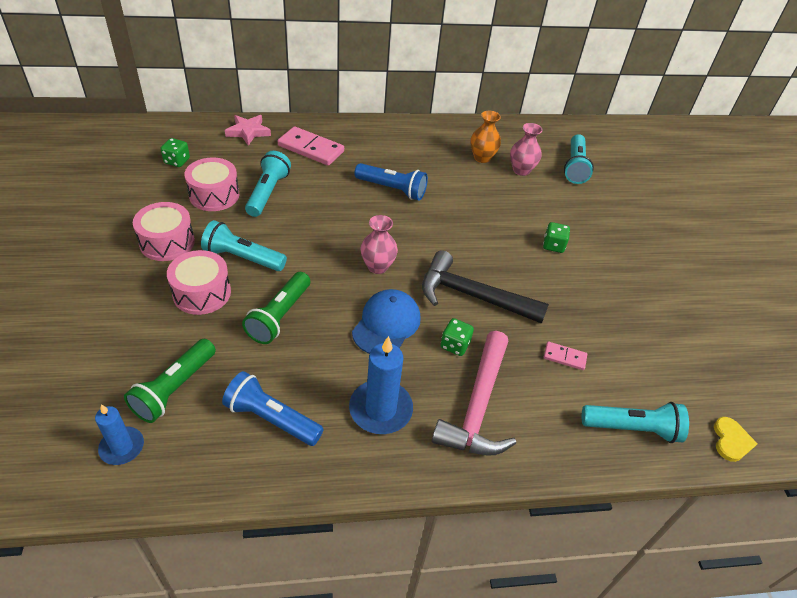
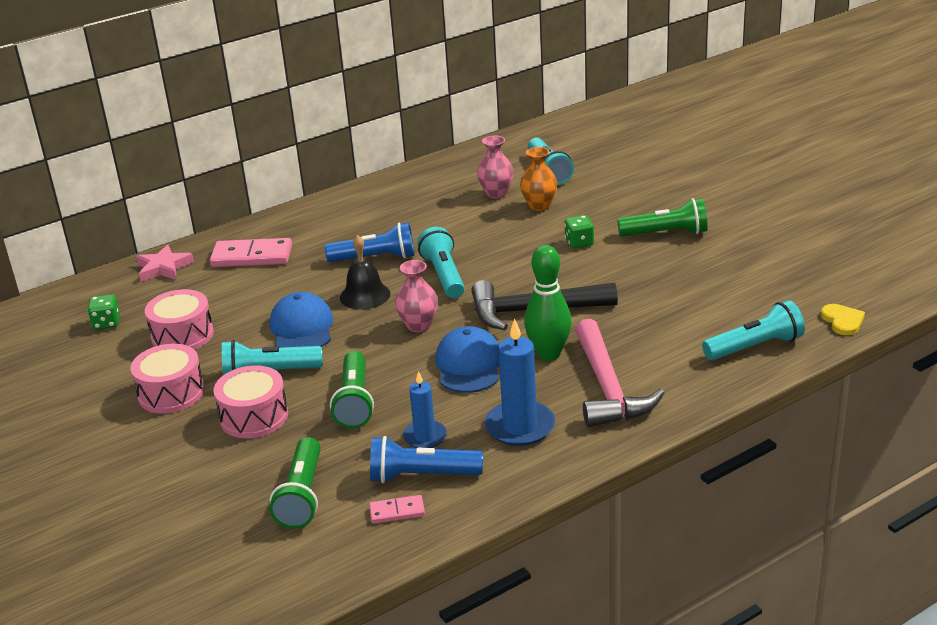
camera: 20 degrees left, 15 degrees down
(122, 447) = (294, 556): blue candle -> blue candle (425, 437)
(268, 193) = (241, 311): turquoise flashlight -> turquoise flashlight (444, 275)
(295, 228) = (302, 328): none -> blue cap
(360, 219) = (365, 295): none -> black bell
(455, 345) = (548, 354): green dice -> green bowling pin
(482, 158) = (446, 197): orange vase -> orange vase (539, 206)
(564, 357) = (657, 322): pink domino -> pink domino (397, 511)
(630, 269) = (666, 233): none -> green flashlight

